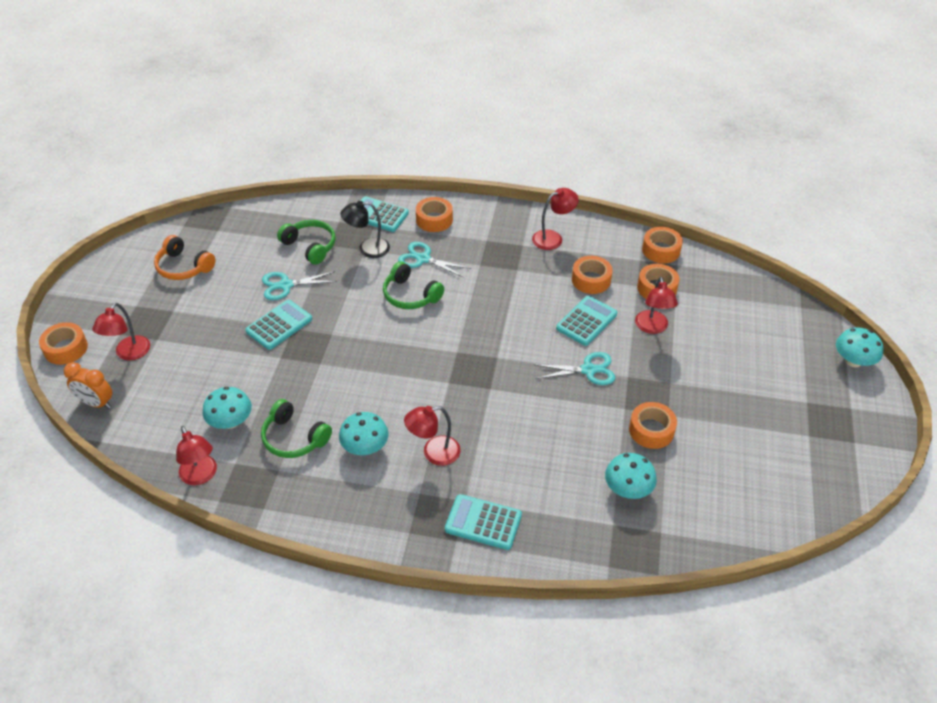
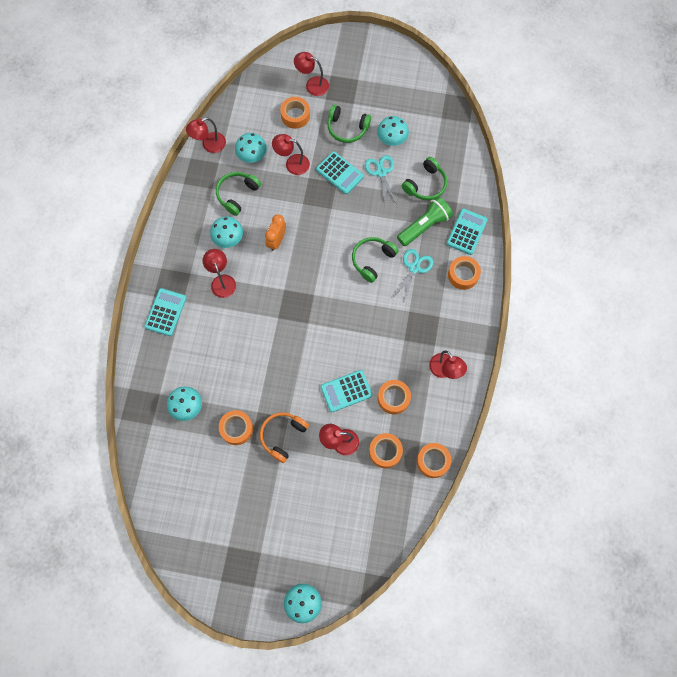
camera: 90 degrees right, 25 degrees up
(66, 348) = (317, 47): orange tape -> orange tape (295, 115)
(96, 403) = (269, 75): orange clock -> orange clock (276, 241)
(184, 267) = (399, 102): orange headphones -> orange headphones (283, 436)
(211, 317) = (347, 128): none -> green headphones
(237, 274) = (392, 138): none -> turquoise mushroom
(254, 375) = (292, 163): none -> red lamp
(367, 249) = (424, 226): black lamp -> green flashlight
(586, 321) = (346, 391): turquoise calculator -> turquoise calculator turned 120 degrees clockwise
(588, 370) = (295, 388): turquoise scissors -> none

